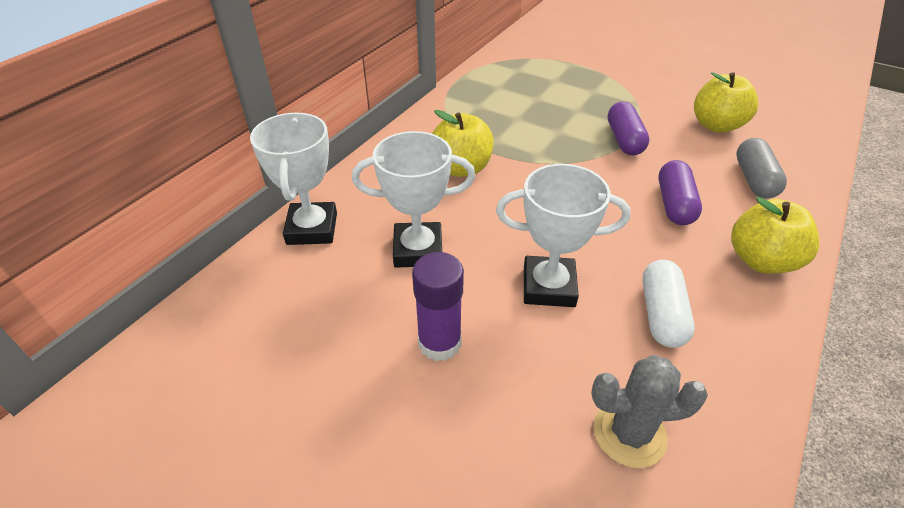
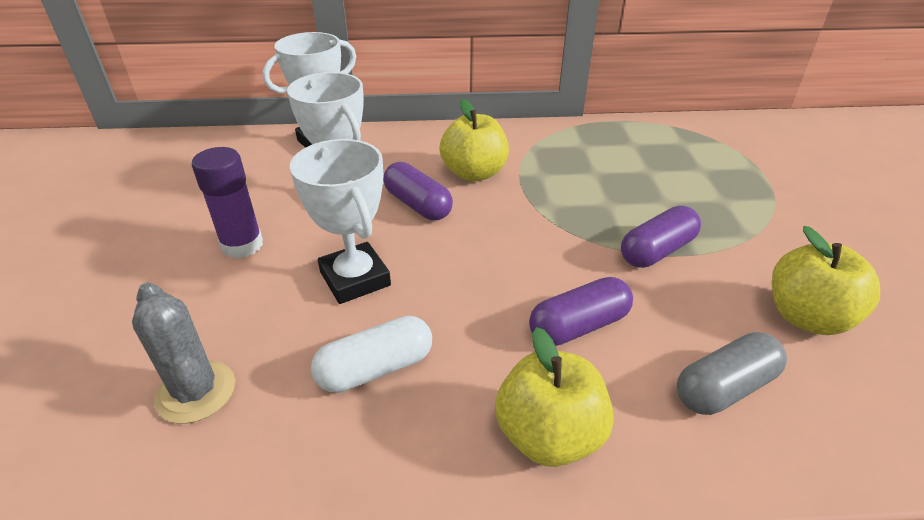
camera: 55 degrees right, 5 degrees down
(477, 214) = (417, 205): none -> purple capsule

